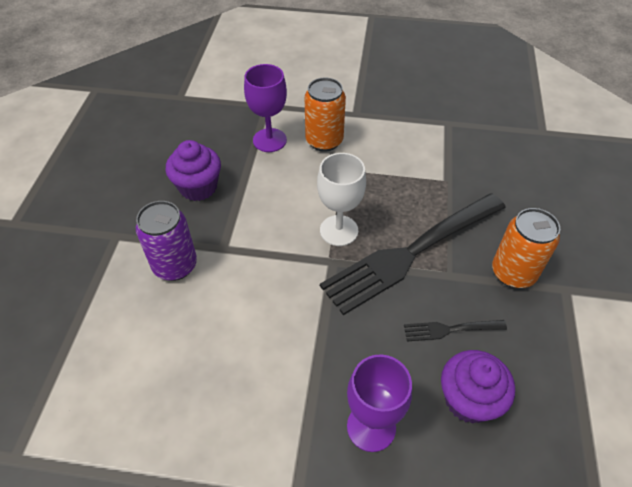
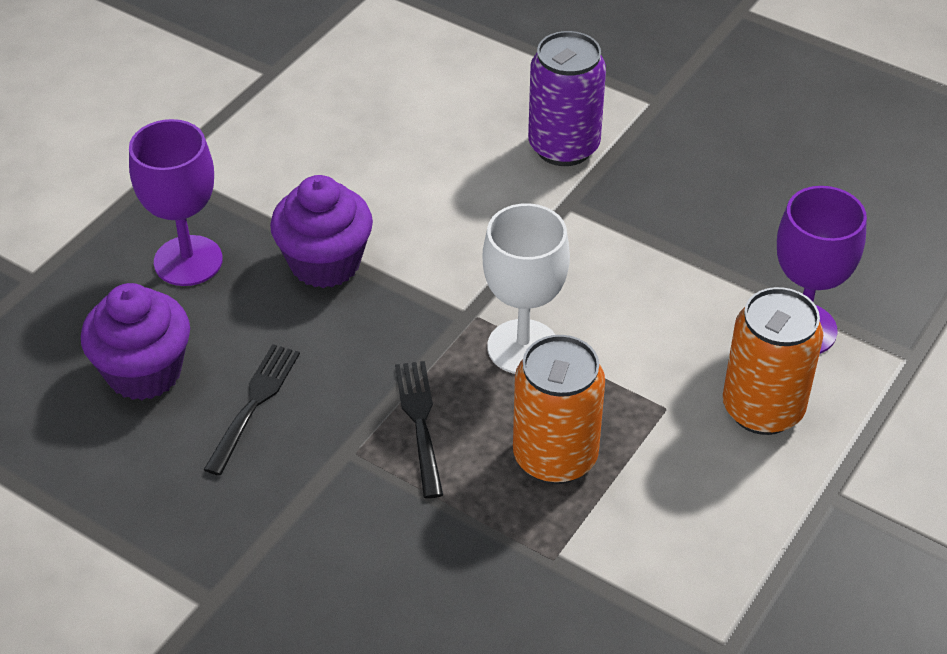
camera: 115 degrees right, 5 degrees down
(198, 187) = (718, 206): purple cupcake -> purple cupcake (325, 263)
(412, 252) = (420, 423): black fork -> black fork, size x0.42
(513, 273) = (291, 542): orange can -> orange can (555, 457)

